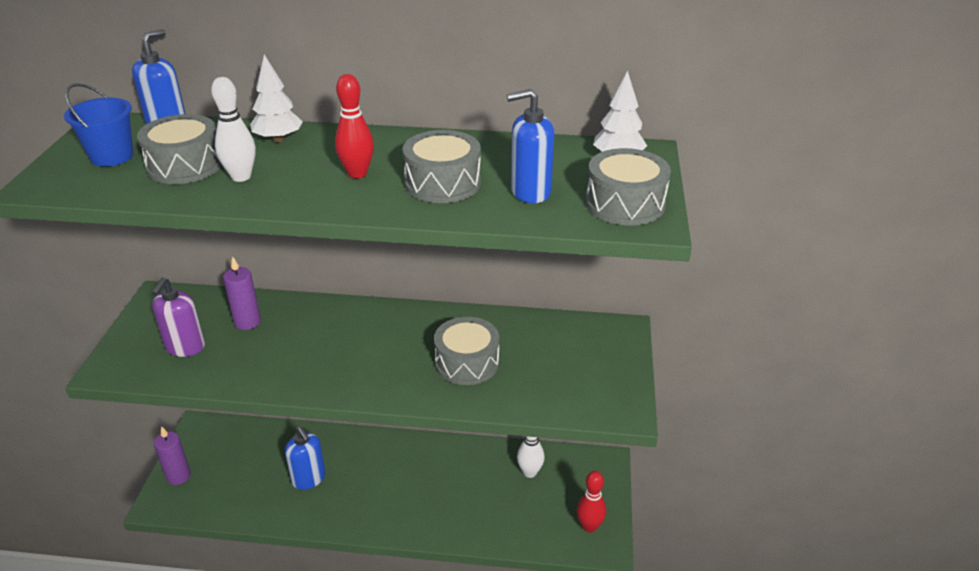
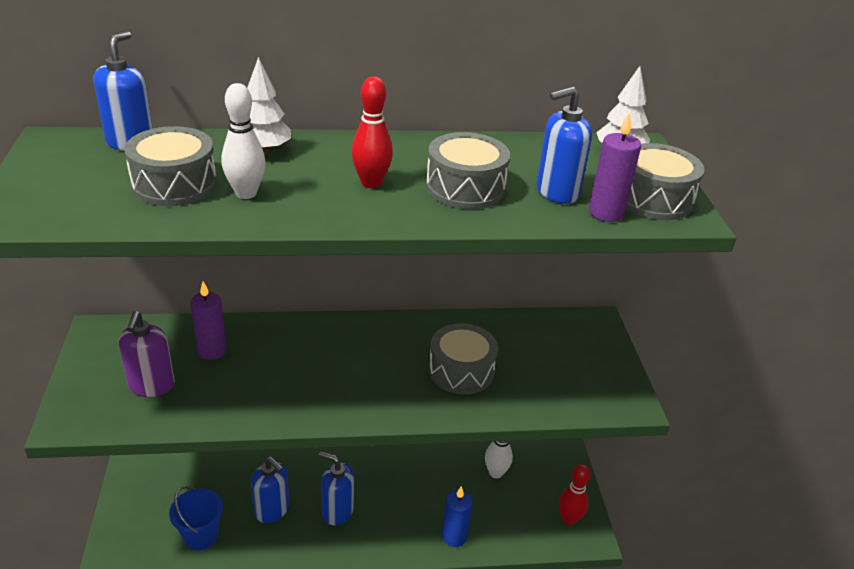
camera: 15 degrees left, 0 degrees up
(112, 156) = (81, 178): blue bucket -> blue bucket (200, 535)
(178, 476) = (125, 527): purple candle -> purple candle (606, 213)
(367, 488) = (337, 511): none -> blue soap dispenser
(470, 526) = (454, 536): none -> blue candle

